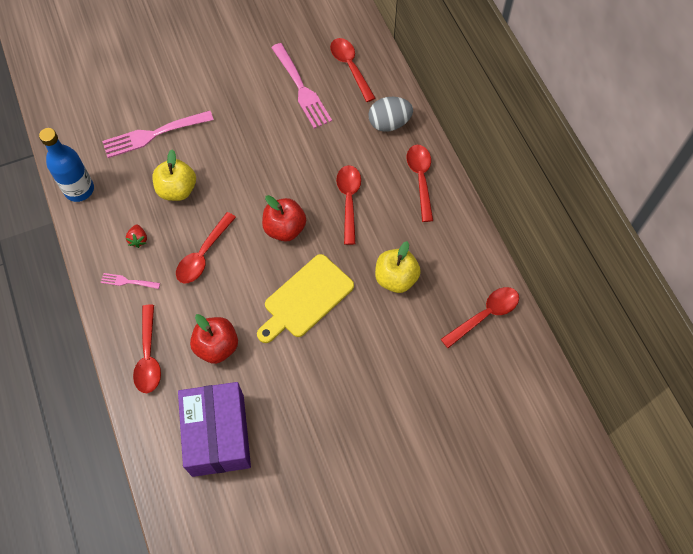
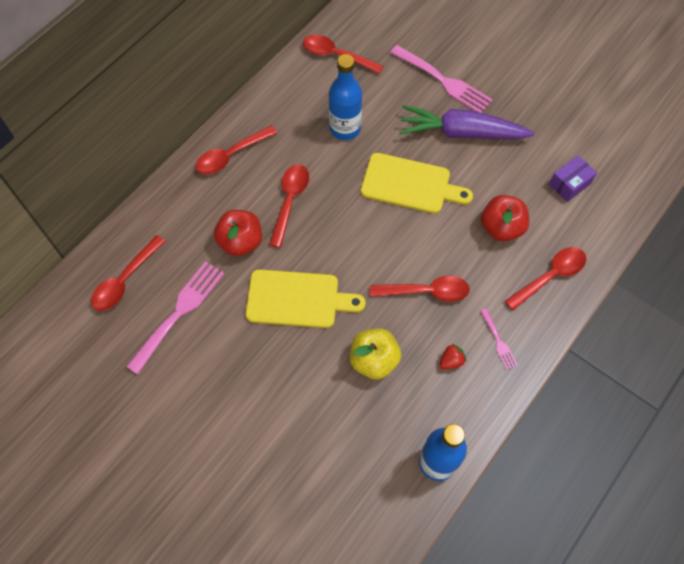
camera: 120 degrees left, 0 degrees up
(153, 134) = (323, 430): pink fork -> pink fork (443, 81)
(218, 435) = (569, 184): purple box -> purple box, size x0.48
(260, 165) = (297, 299): none -> yellow cutting board
(285, 228) = (353, 238): red apple -> red apple (241, 242)
(331, 374) = (461, 133): none -> purple carrot
(349, 200) = (290, 201): red spoon -> red spoon turned 135 degrees clockwise
(389, 123) = (180, 210): grey egg -> none
(396, 278) = (345, 128): yellow apple -> blue bottle

